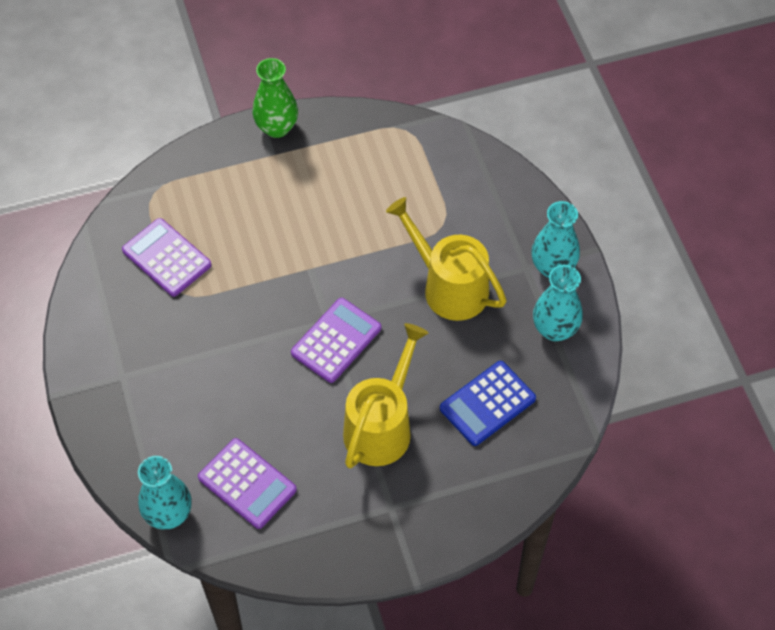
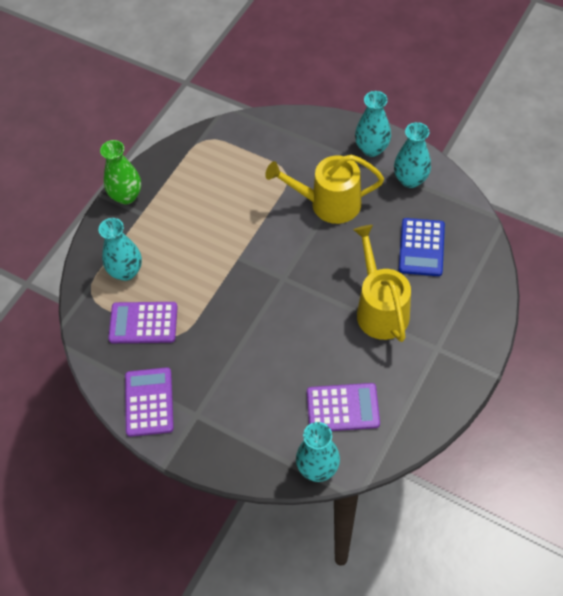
camera: 40 degrees left, 0 degrees up
(202, 198) = (126, 271): none -> turquoise vase
(336, 341) = (300, 284): purple calculator -> purple calculator (149, 402)

